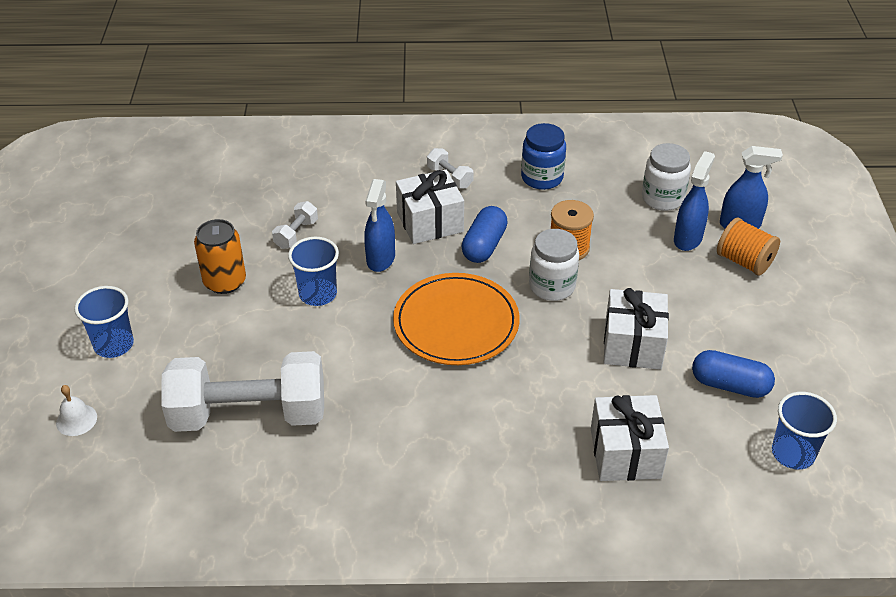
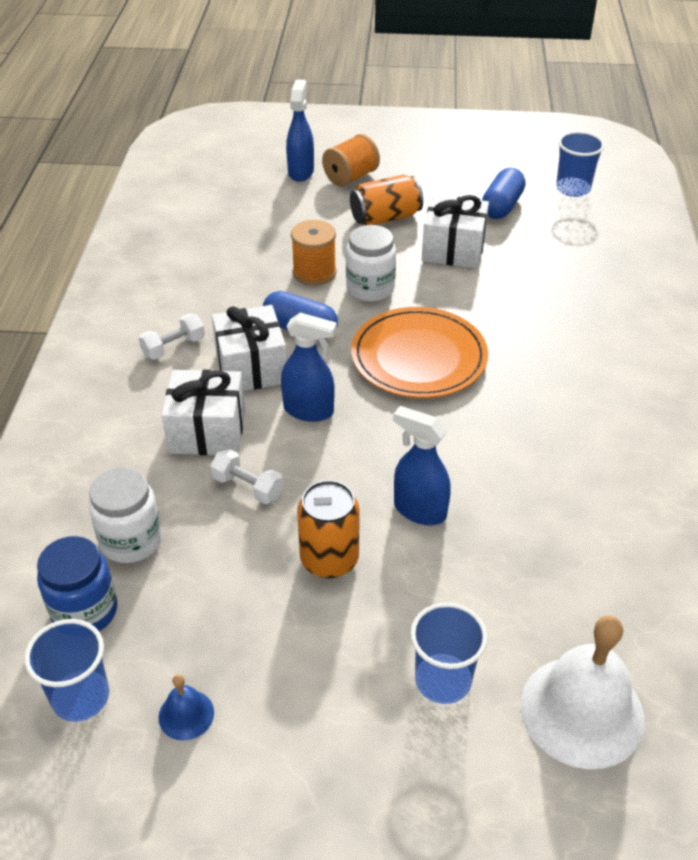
camera: 85 degrees left, 0 degrees up
(76, 420) = (582, 711): white bell -> white bell, size x2.22
(109, 228) = (186, 714): none -> blue bell
(249, 414) = (558, 527): white dumbbell -> none
(318, 294) = (363, 466): blue cup -> blue cup (81, 697)
(542, 178) = (196, 279): blue jar -> blue jar (85, 611)
(625, 453) = (583, 268): white gift -> white gift (207, 431)
(662, 198) = (252, 208): white jar -> white jar (131, 541)
(675, 291) = (385, 218): none -> orange can
(688, 238) = (314, 202): blue spray bottle -> blue spray bottle (419, 510)

